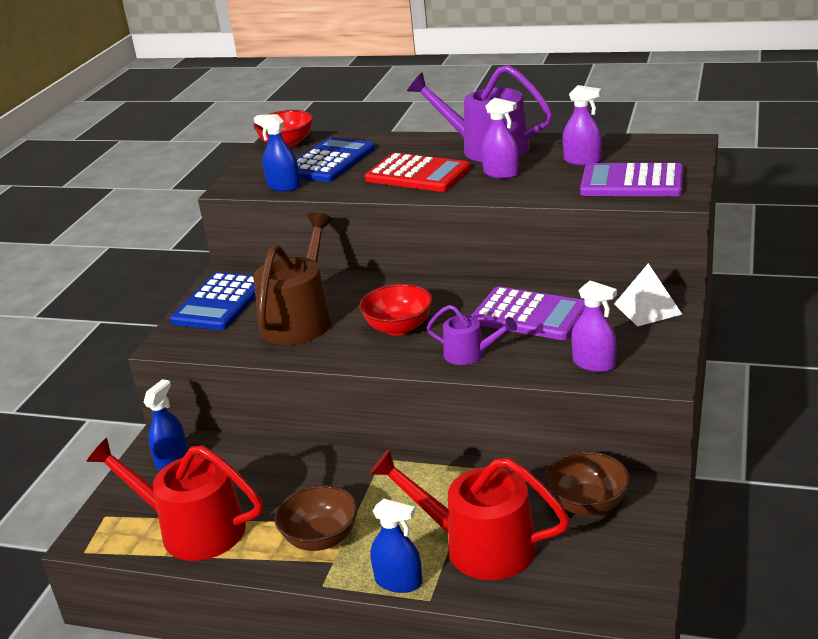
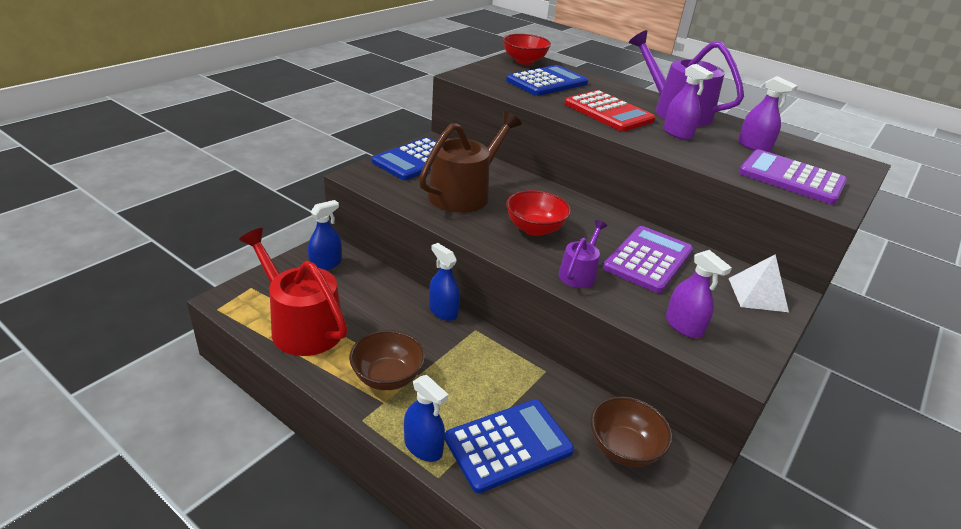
camera: 15 degrees right, 5 degrees up
(284, 186) = (500, 87): blue spray bottle -> blue spray bottle (443, 311)
(470, 354) = (579, 273): purple watering can -> purple watering can turned 105 degrees counterclockwise
(479, 546) = (508, 445): red watering can -> blue calculator
(529, 315) = (648, 259): purple calculator -> purple calculator turned 105 degrees counterclockwise

